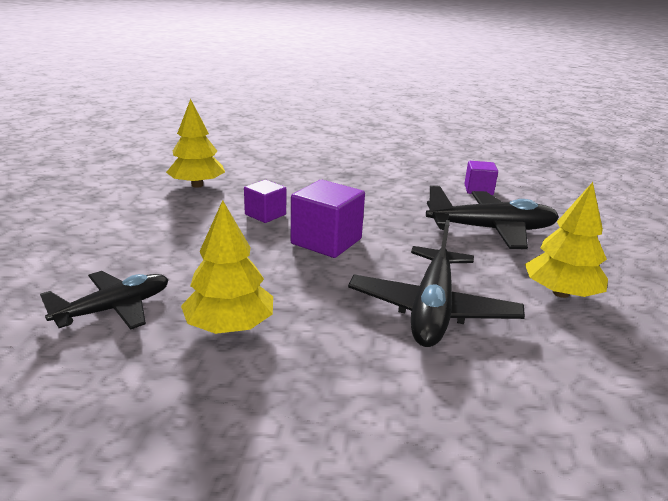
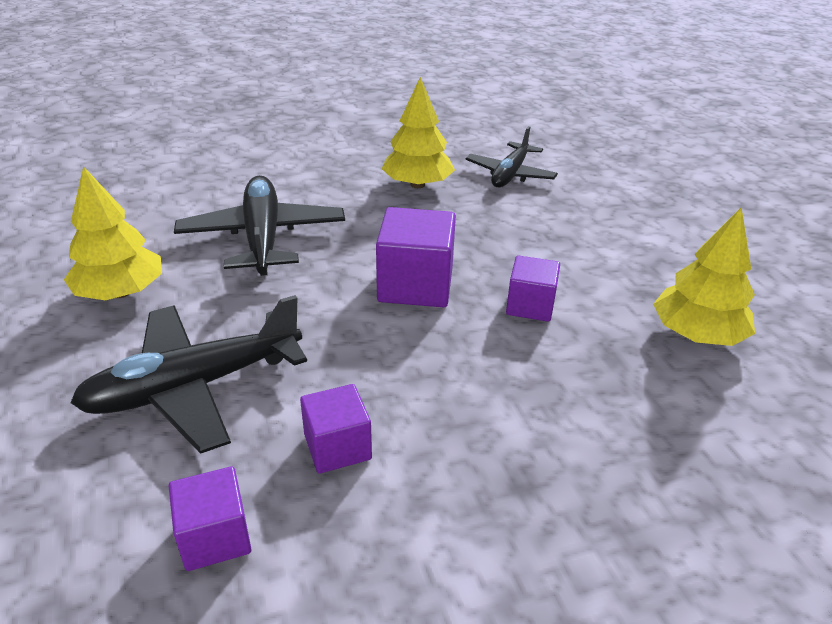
camera: 155 degrees right, 10 degrees up
(419, 196) = (337, 447): none -> purple cube

